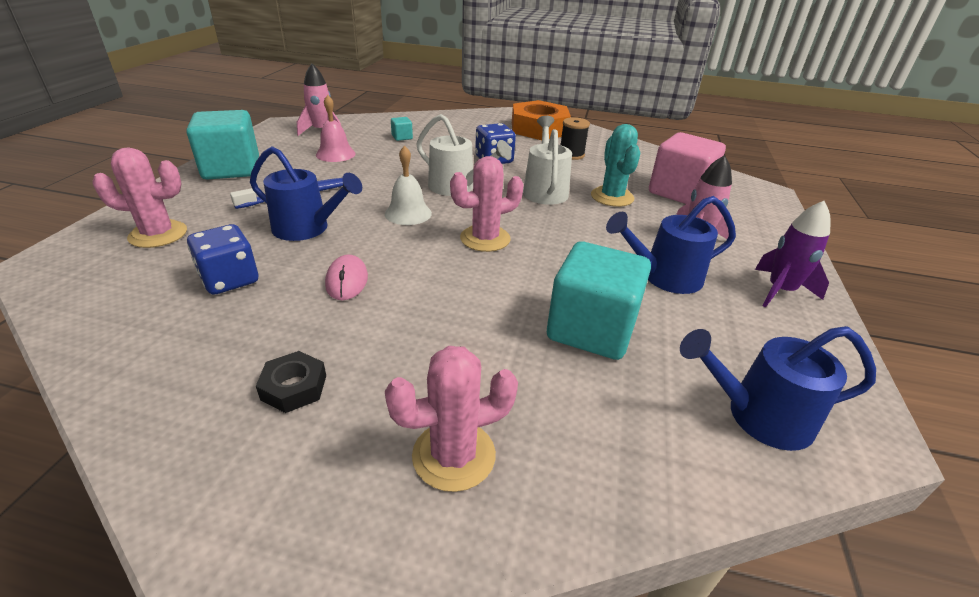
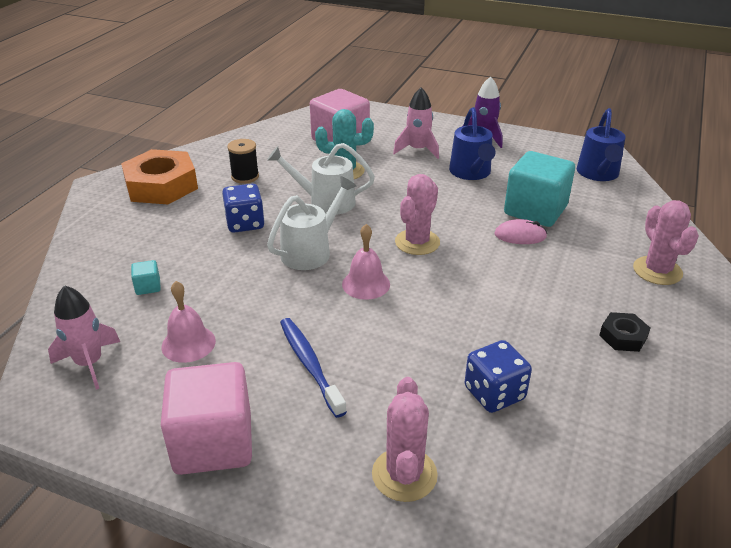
camera: 80 degrees left, 0 degrees up
(231, 169) = (213, 443): turquoise cube -> pink cube
(308, 229) = (395, 350): blue watering can -> none
(347, 280) = (489, 319): pink mouse -> pink mouse (520, 235)
(408, 213) = (366, 284): white bell -> pink bell
(485, 239) = (417, 242): pink cactus -> pink cactus turned 45 degrees clockwise

